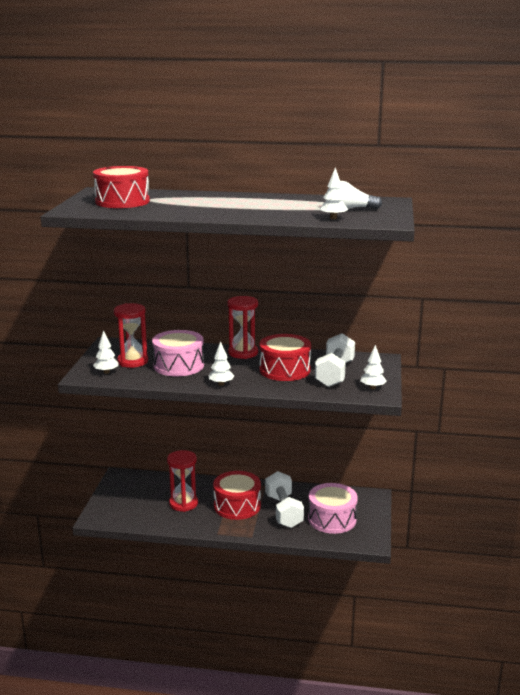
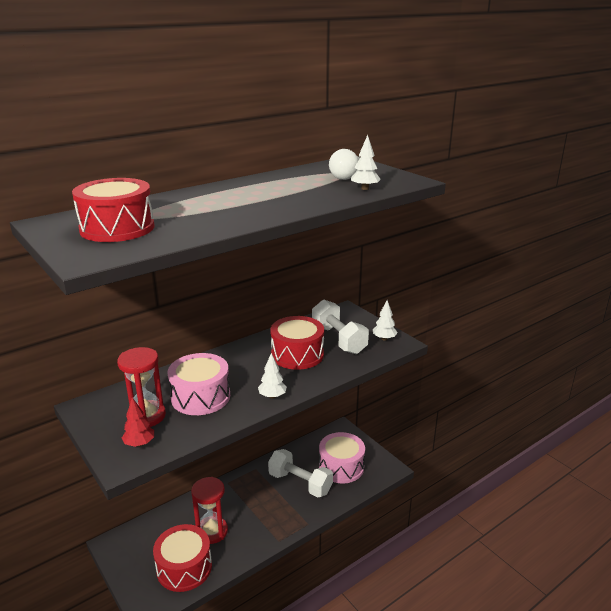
camera: 45 degrees left, 5 degrees up
(106, 372) = (139, 443): white tree -> red tree
(237, 506) = (259, 502): red drum -> red drum (184, 567)
(243, 353) = (234, 354): red hourglass -> none

